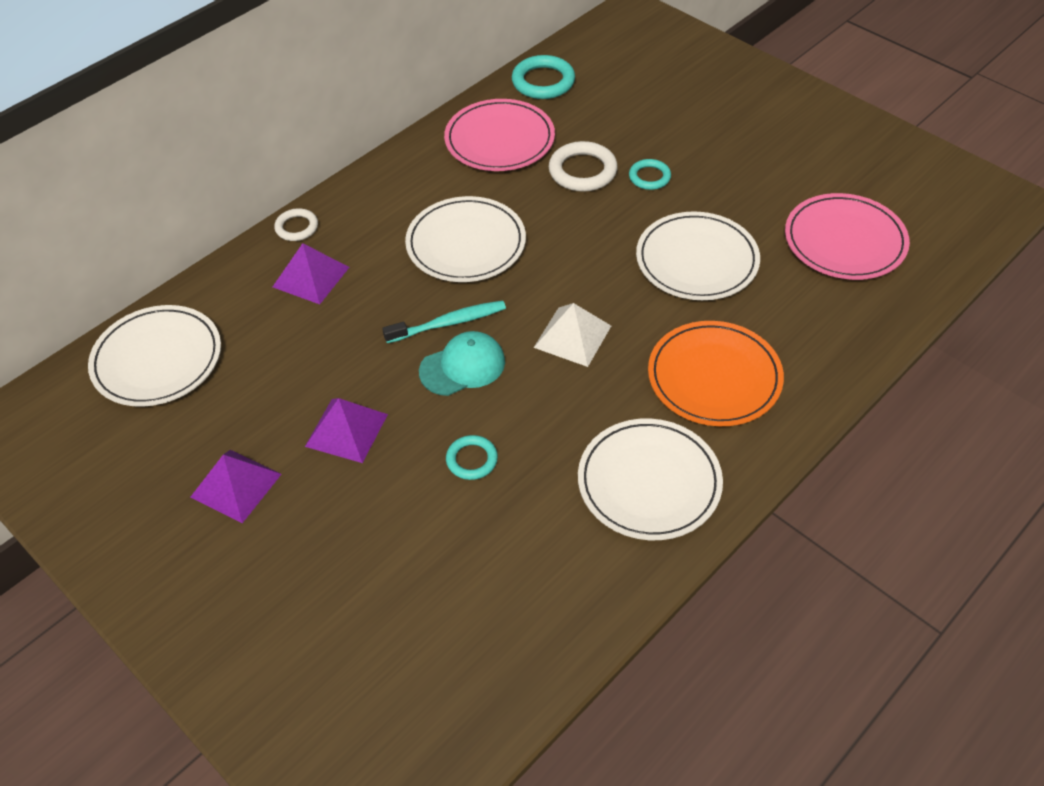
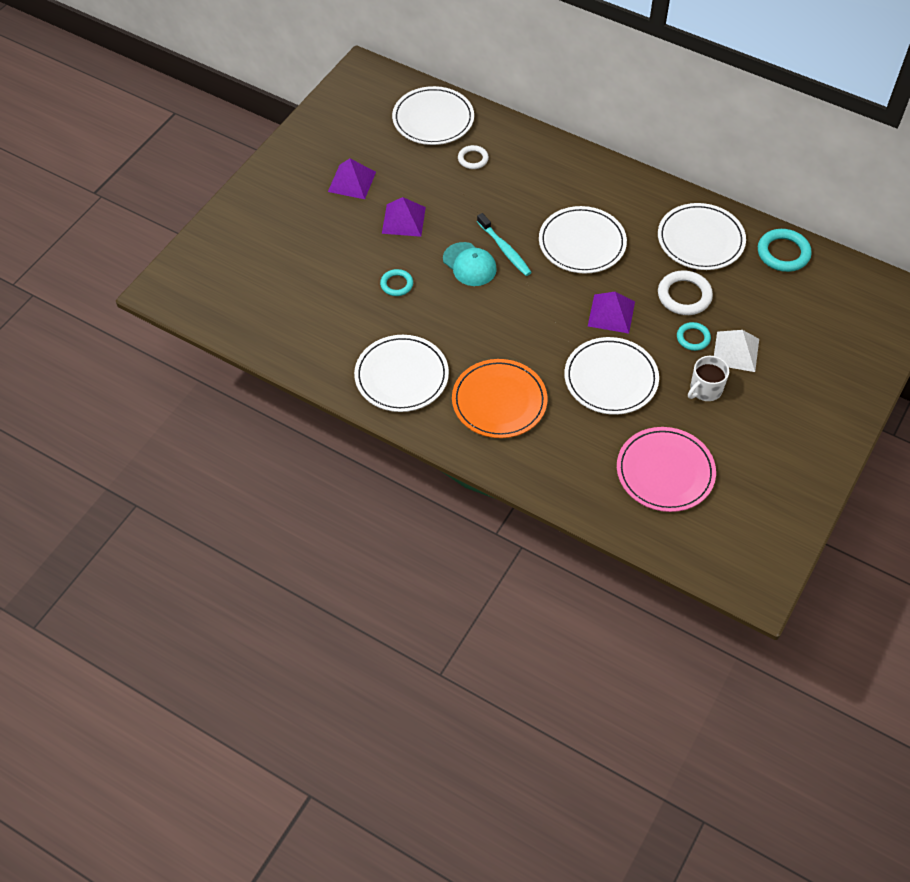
camera: 75 degrees right, 5 degrees up
(297, 227) = (566, 151): white ring -> white ring (473, 159)
(311, 277) = (523, 170): purple pyramid -> purple pyramid (611, 313)
(499, 139) = (700, 240): pink plate -> white plate
(572, 336) = (513, 317): white pyramid -> white pyramid (736, 351)
(728, 183) = (705, 389): none -> white mug

